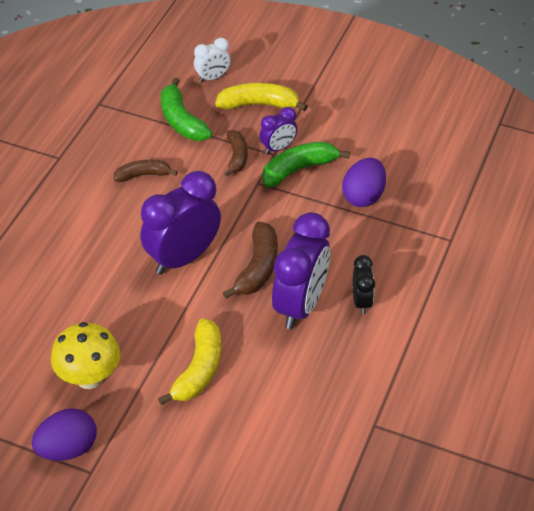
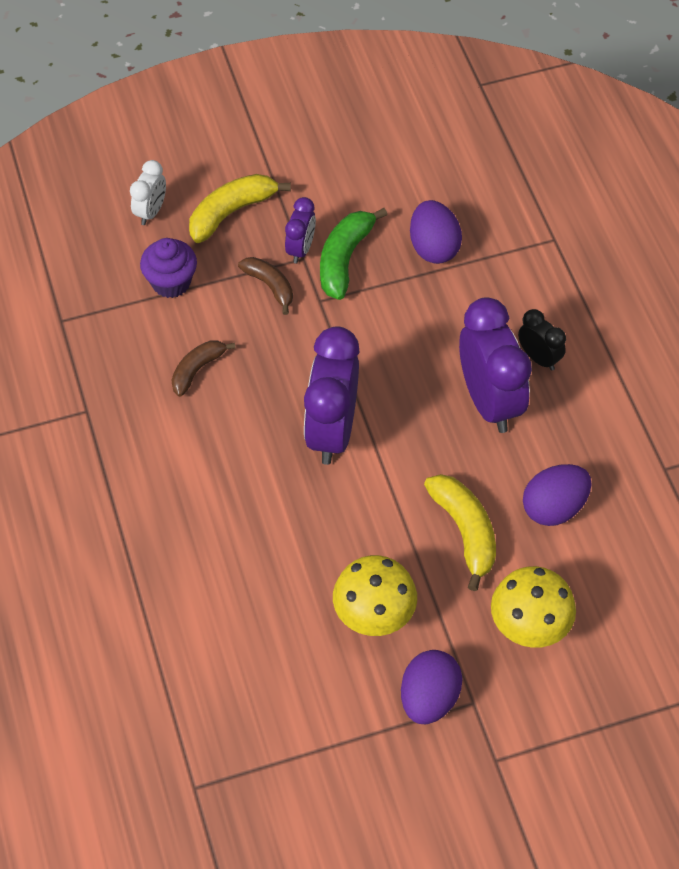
camera: 40 degrees left, 10 degrees up
(175, 454) = (529, 627): none -> yellow mushroom
(181, 120) = (171, 282): green banana -> purple cupcake
(257, 268) = (412, 391): brown banana -> none
(272, 395) = (554, 507): none -> purple egg

